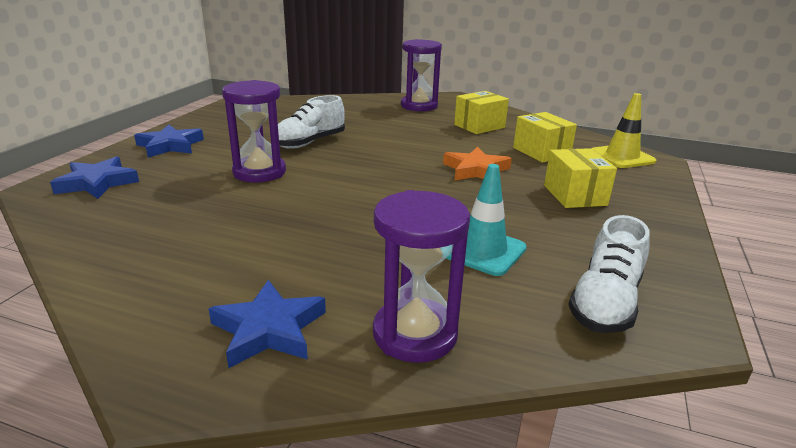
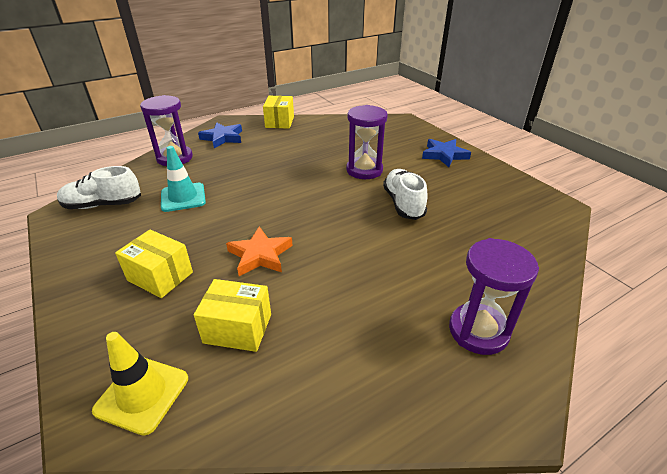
camera: 130 degrees right, 10 degrees up
(97, 183) = (398, 130): blue star -> none
(479, 126) = (355, 336): yellow box -> yellow box (280, 122)
(605, 303) = (103, 205): white shoe -> white shoe turned 75 degrees counterclockwise

